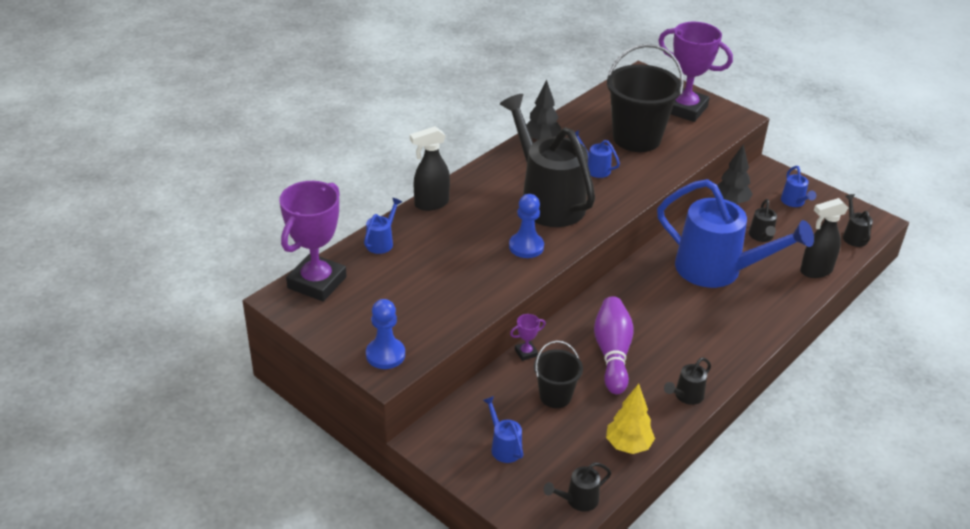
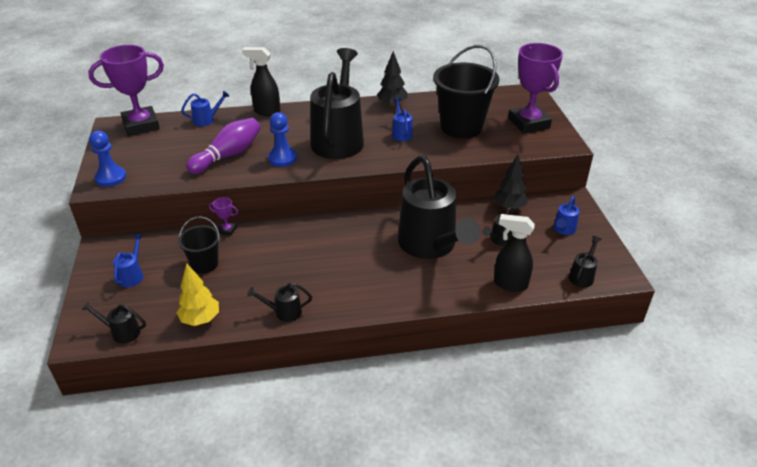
camera: 40 degrees right, 0 degrees up
(612, 353) = (277, 259): purple bowling pin -> purple bowling pin (228, 155)
(718, 270) = (430, 246): blue watering can -> black watering can

